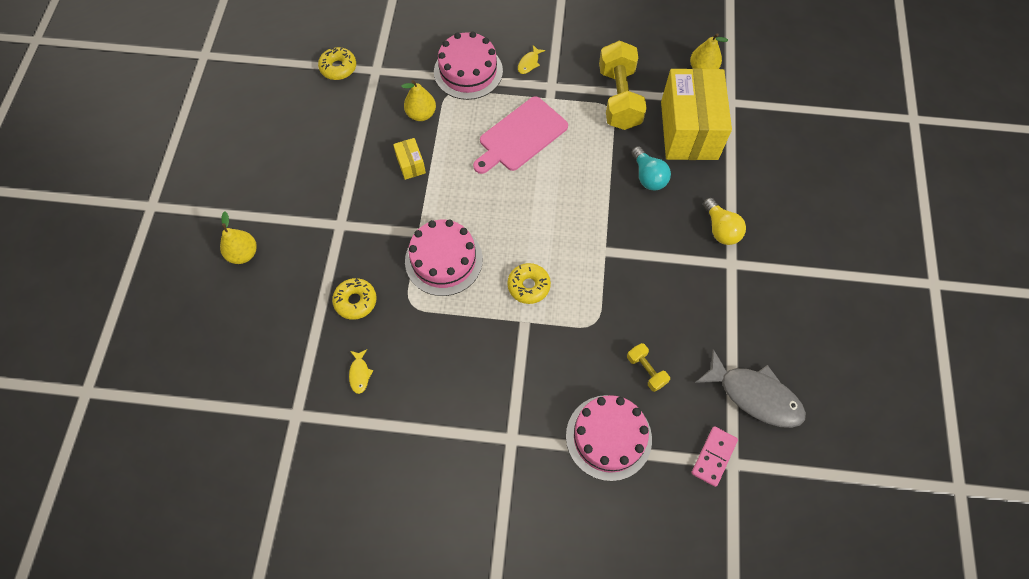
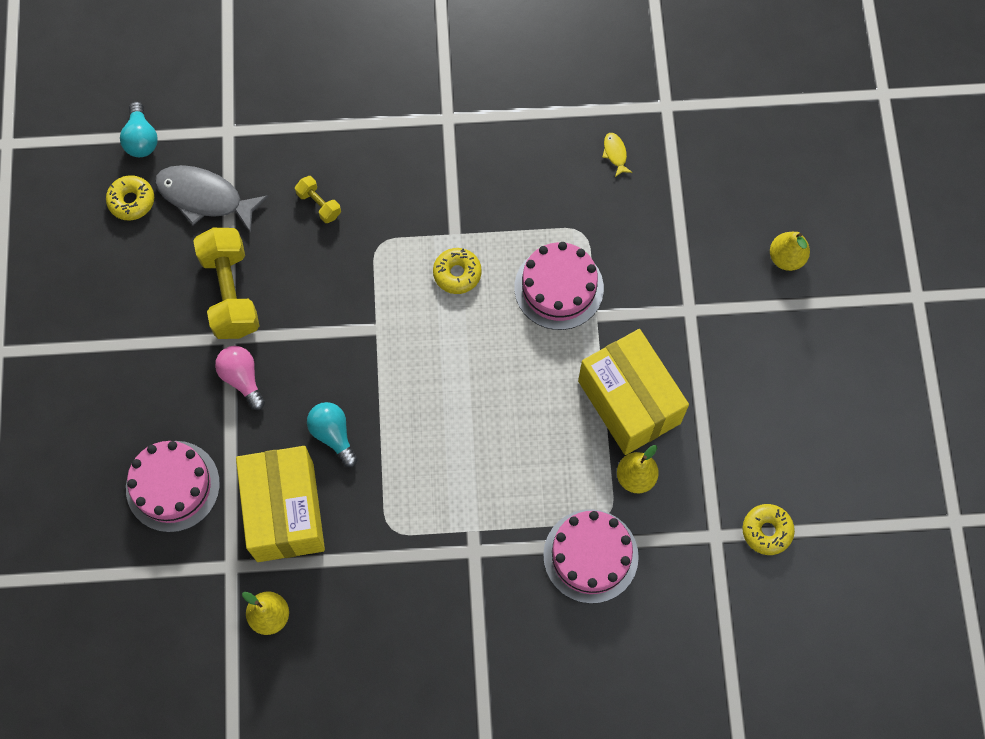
camera: 170 degrees right, 5 degrees up
(355, 301) = (643, 226): yellow donut -> yellow donut (131, 201)
(410, 164) = (629, 402): yellow box -> yellow box, size x2.42
(521, 136) = (500, 466): pink cutting board -> none
(529, 63) = (510, 584): yellow fish -> none
(608, 437) = (352, 135): pink cake -> pink cake (173, 486)
(619, 98) = (381, 547): yellow dumbbell -> yellow dumbbell (231, 292)
(714, 456) = (246, 134): pink domino -> none
(720, 229) = (242, 378): yellow light bulb -> pink light bulb
(820, 469) = (141, 139): none -> turquoise light bulb

